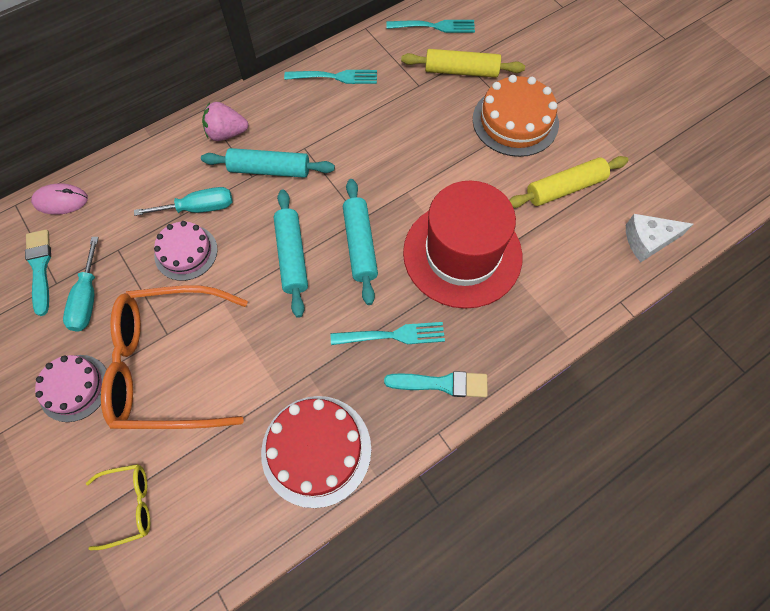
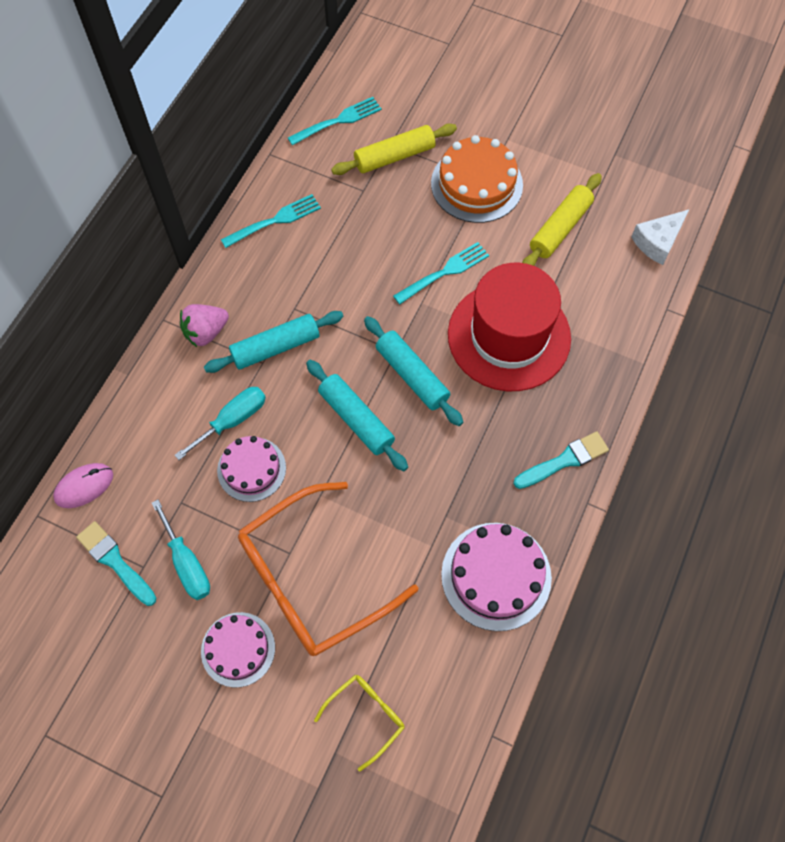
camera: 30 degrees left, 0 degrees up
(316, 450) = (496, 576): red cake -> pink cake
(392, 335) = (495, 442): turquoise fork -> turquoise fork (444, 273)

